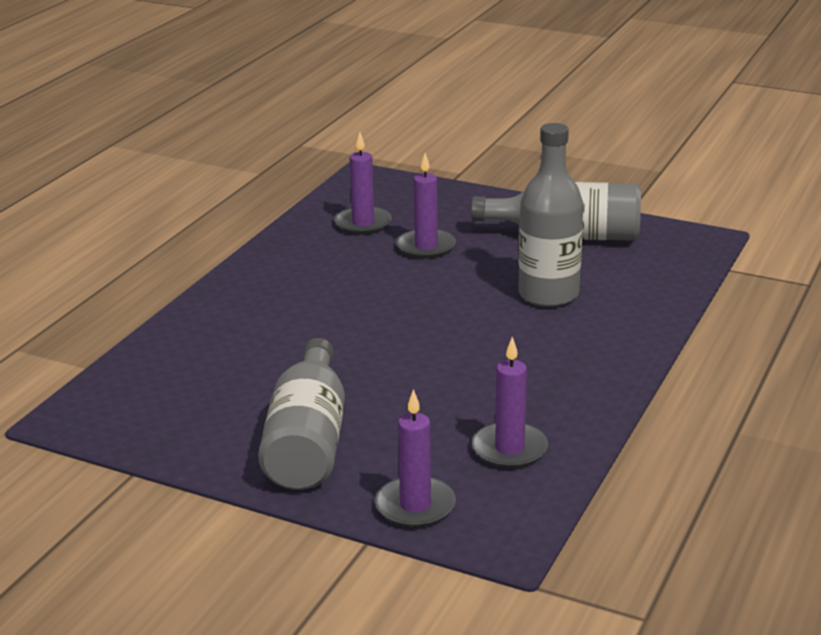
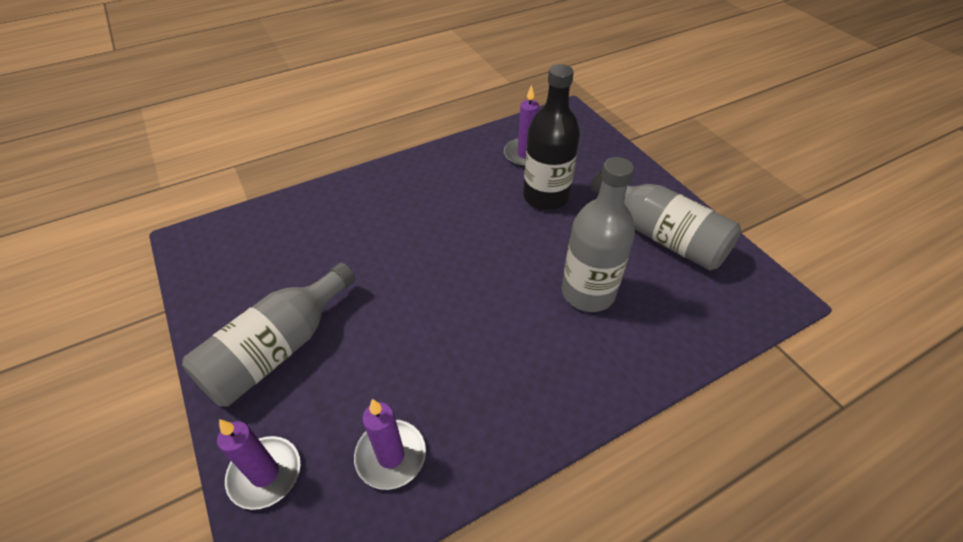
camera: 35 degrees right, 20 degrees up
(426, 247) = (546, 196): purple candle -> black bottle

